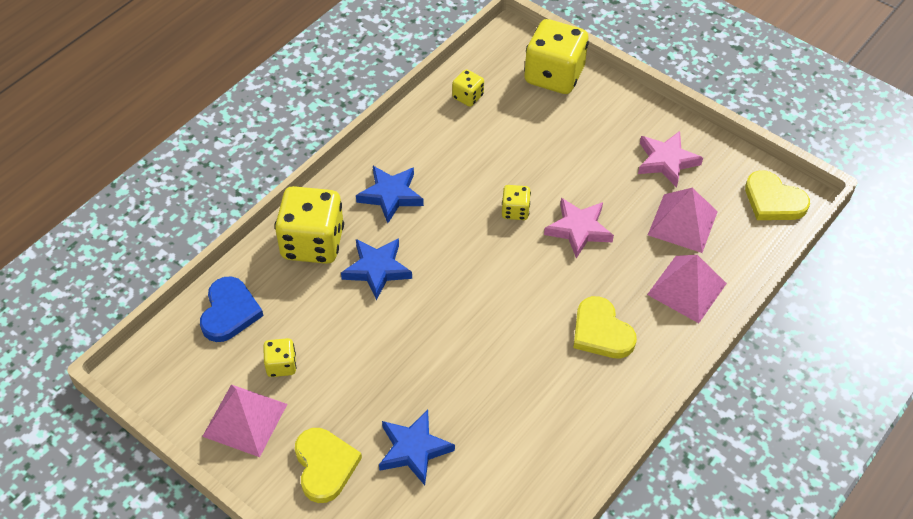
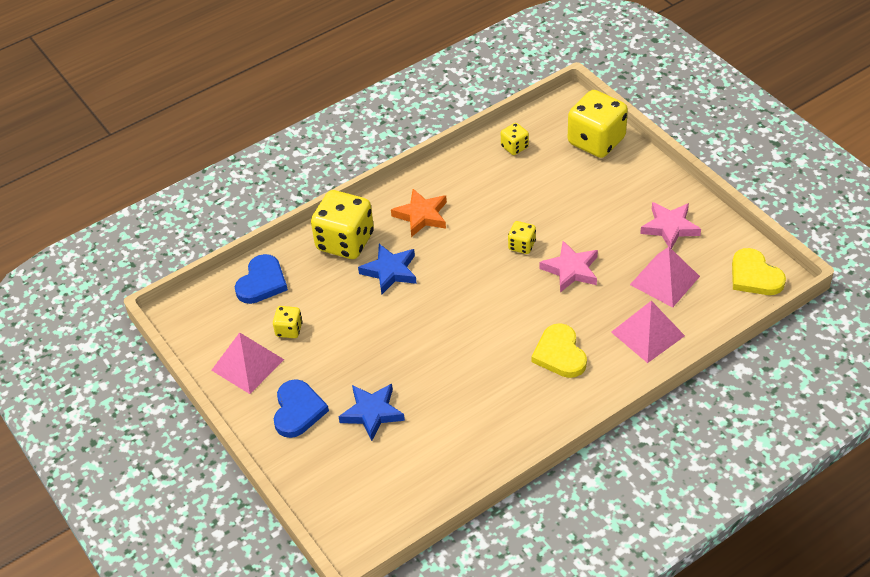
camera: 20 degrees right, 5 degrees down
(325, 466) = (298, 410): yellow heart -> blue heart
(391, 195) = (421, 215): blue star -> orange star

